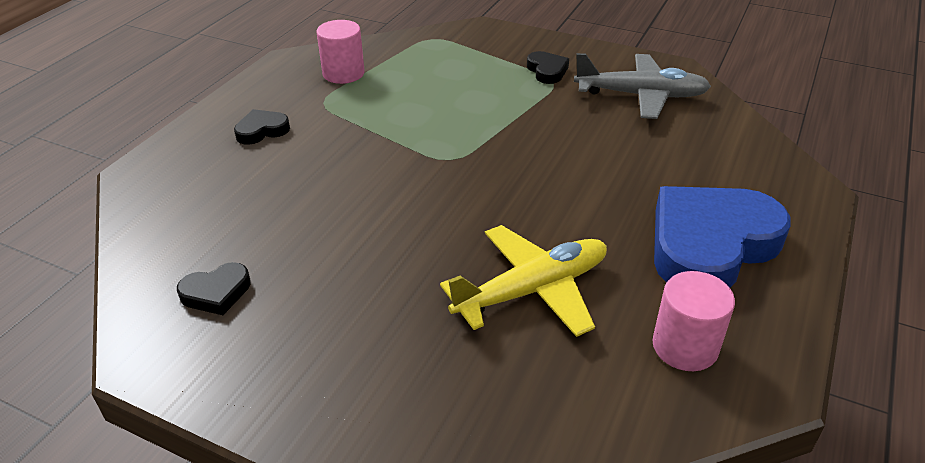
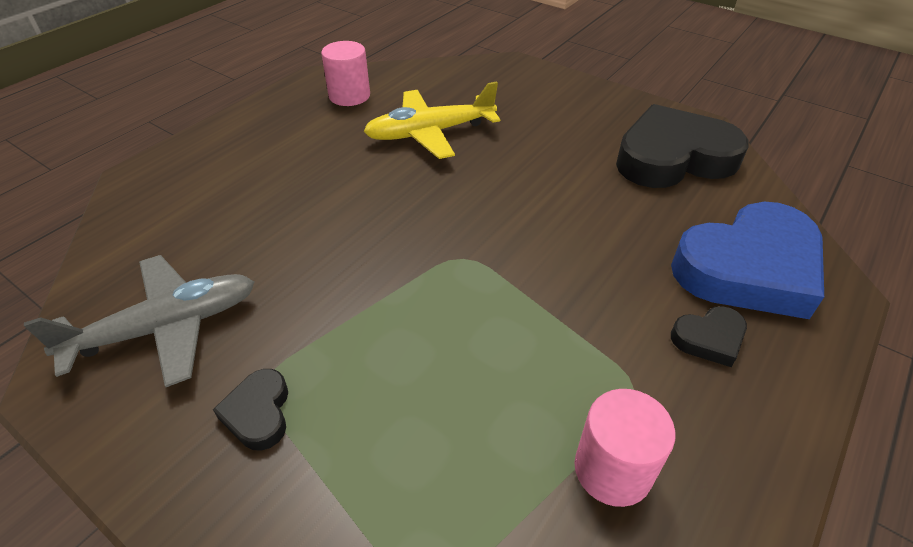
camera: 170 degrees left, 5 degrees up
(216, 293) = (673, 157): black heart -> black heart, size x2.29
(641, 96) = (166, 328): grey plane -> grey plane turned 135 degrees clockwise
(710, 245) = (274, 145): blue heart -> blue heart (748, 268)

